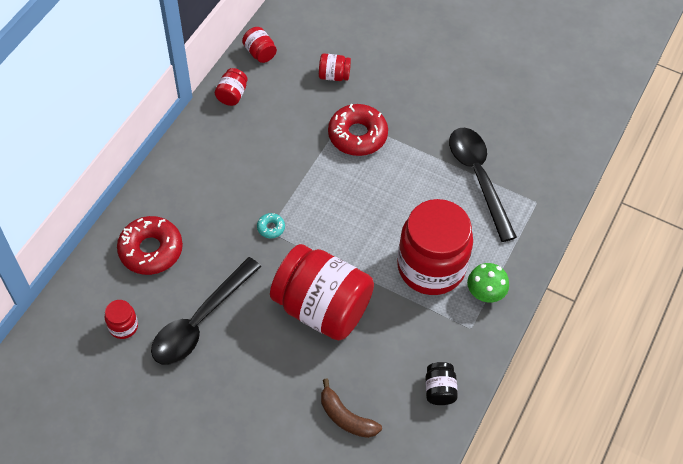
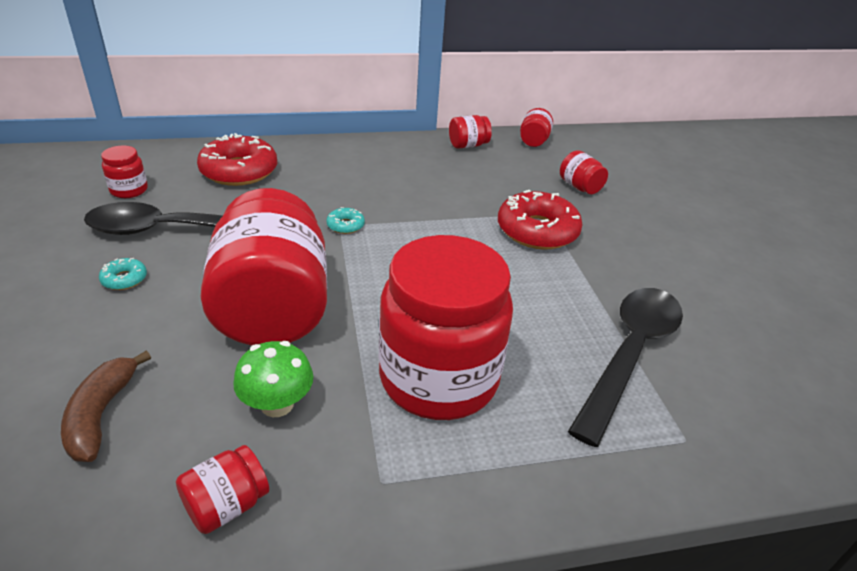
camera: 50 degrees right, 20 degrees down
(235, 367) = (124, 279): none -> turquoise donut
(439, 390) = (227, 505): black jar -> red jar
(485, 293) = (462, 465): green mushroom -> green mushroom (277, 404)

